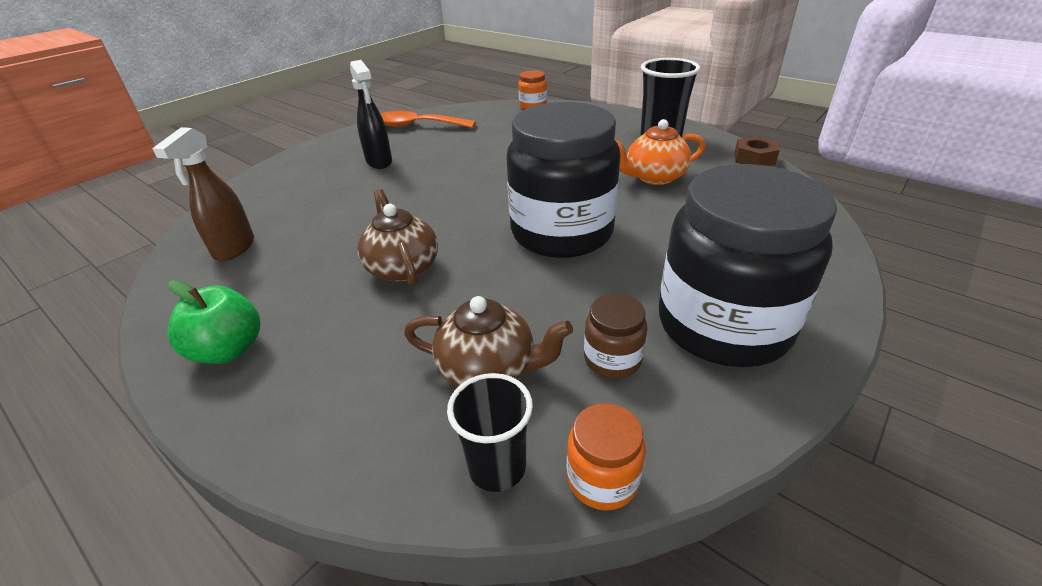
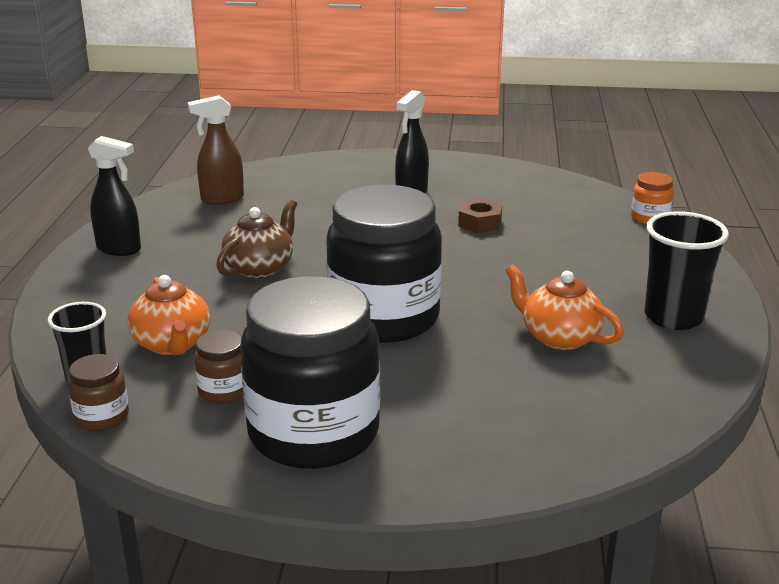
camera: 55 degrees right, 10 degrees down
(229, 350) = (119, 249): green apple -> black spray bottle
(418, 126) = (509, 180): orange spoon -> none
(489, 369) = (172, 344): brown teapot -> orange teapot
(602, 479) = (102, 417): orange jar -> brown jar
(754, 159) = (699, 392): brown nut -> brown nut (480, 223)

